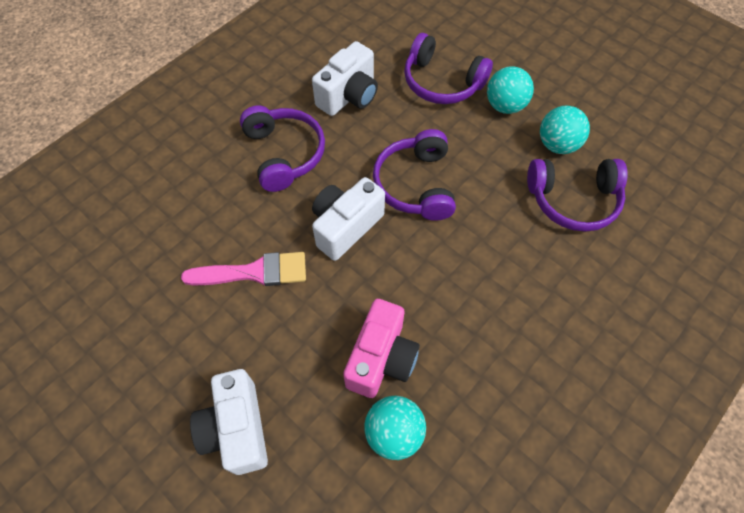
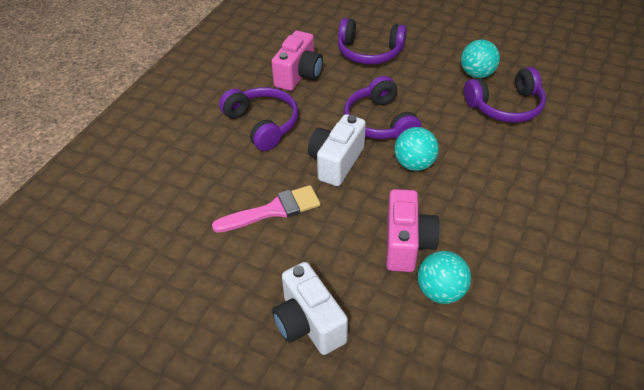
camera: 15 degrees left, 15 degrees down
(349, 96) = (299, 75): white camera -> pink camera
(505, 106) = (425, 57): turquoise ball -> turquoise ball (414, 164)

